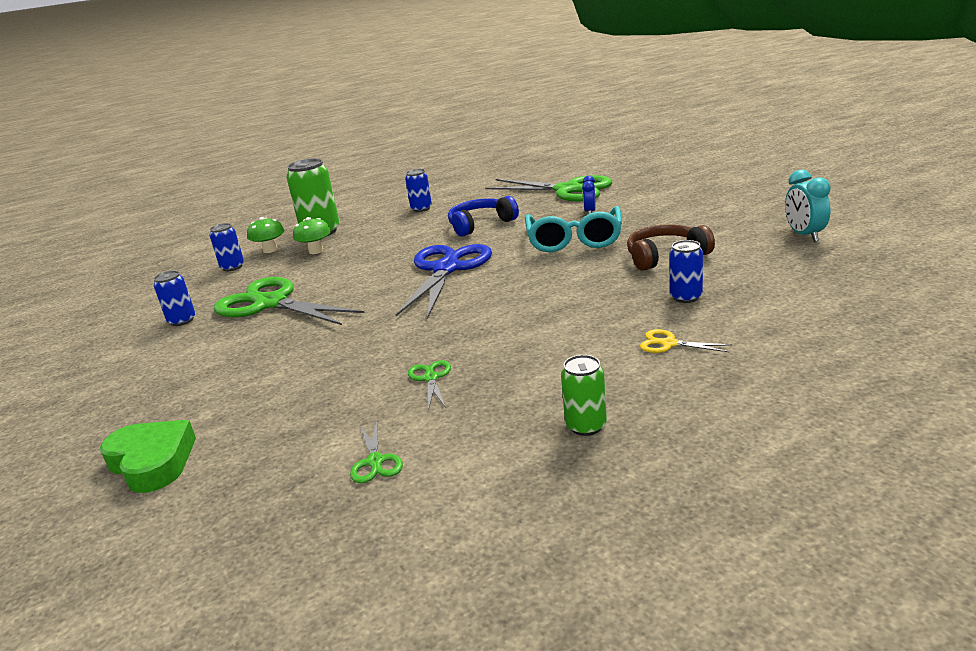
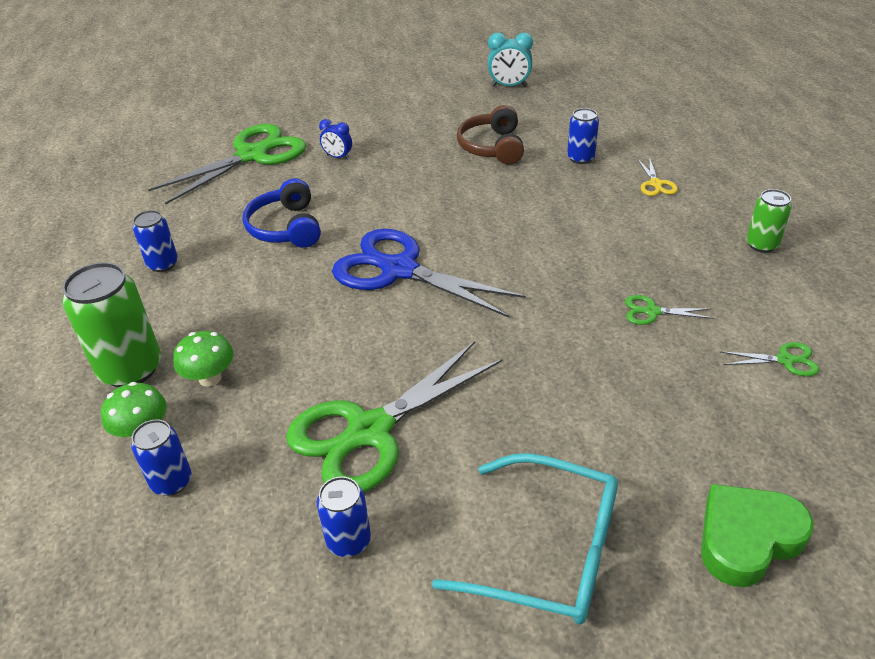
camera: 75 degrees left, 15 degrees up
(574, 240) = (403, 180): turquoise glasses -> turquoise glasses (548, 552)
(669, 344) = (655, 184): yellow scissors -> yellow scissors turned 45 degrees counterclockwise

